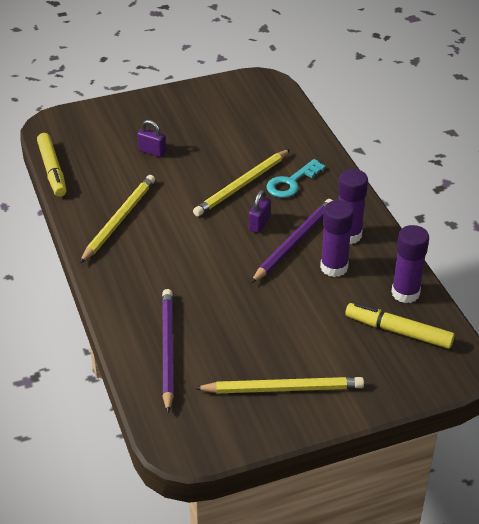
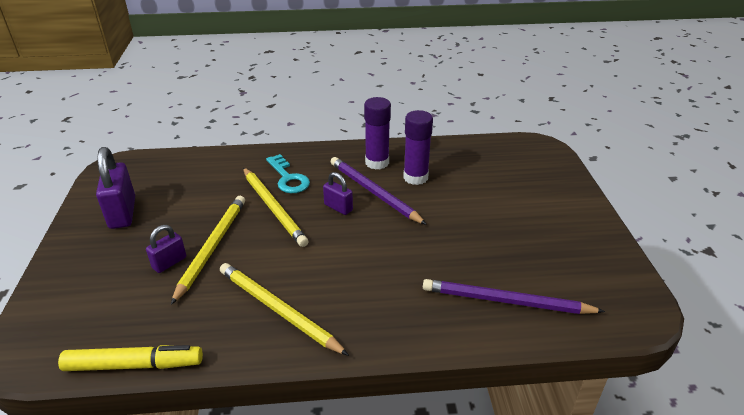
camera: 75 degrees left, 5 degrees down
(201, 108) = (122, 213): none -> purple padlock
(283, 388) = (563, 233): yellow pencil -> yellow pencil (212, 247)
(398, 331) = (500, 162): yellow marker -> none
(405, 293) = (457, 150): purple glue stick -> none

